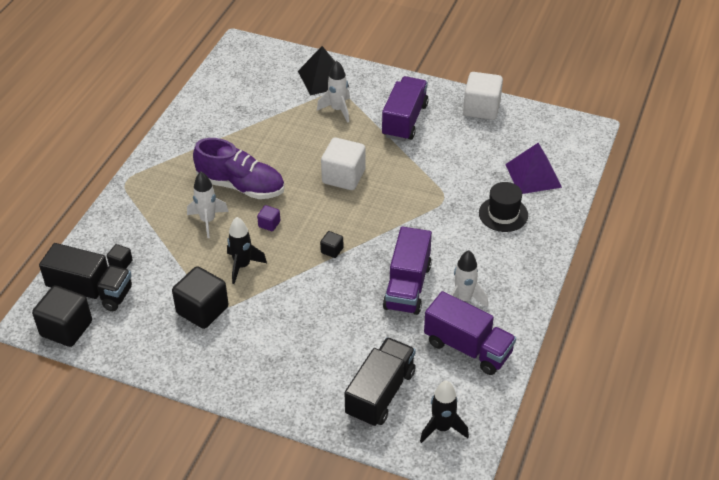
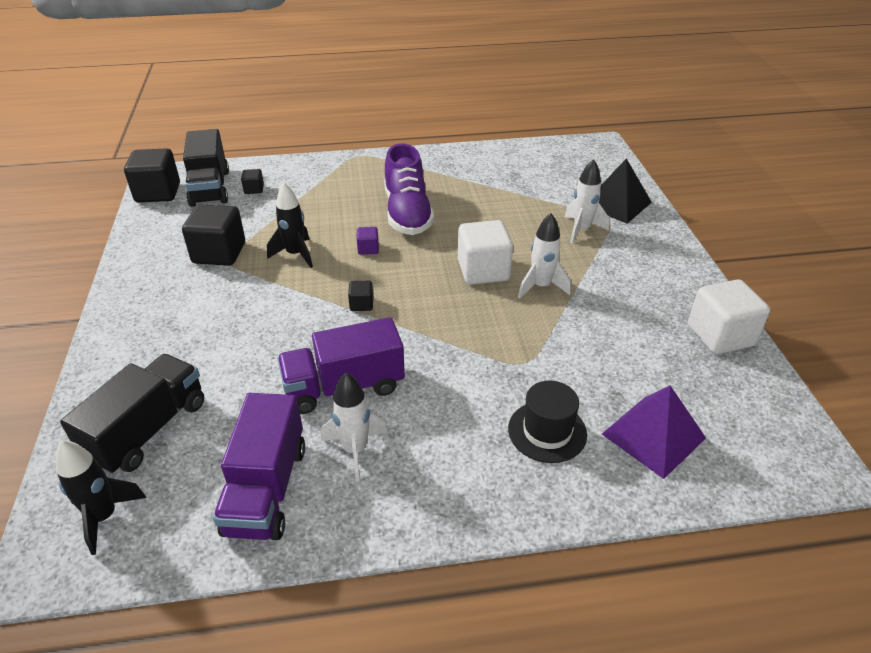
camera: 60 degrees right, 5 degrees down
(208, 221) = (343, 213): white rocket -> white rocket (541, 286)
(380, 393) = (148, 430): black truck -> black truck turned 60 degrees counterclockwise
(404, 120) = (621, 281): purple truck -> none

